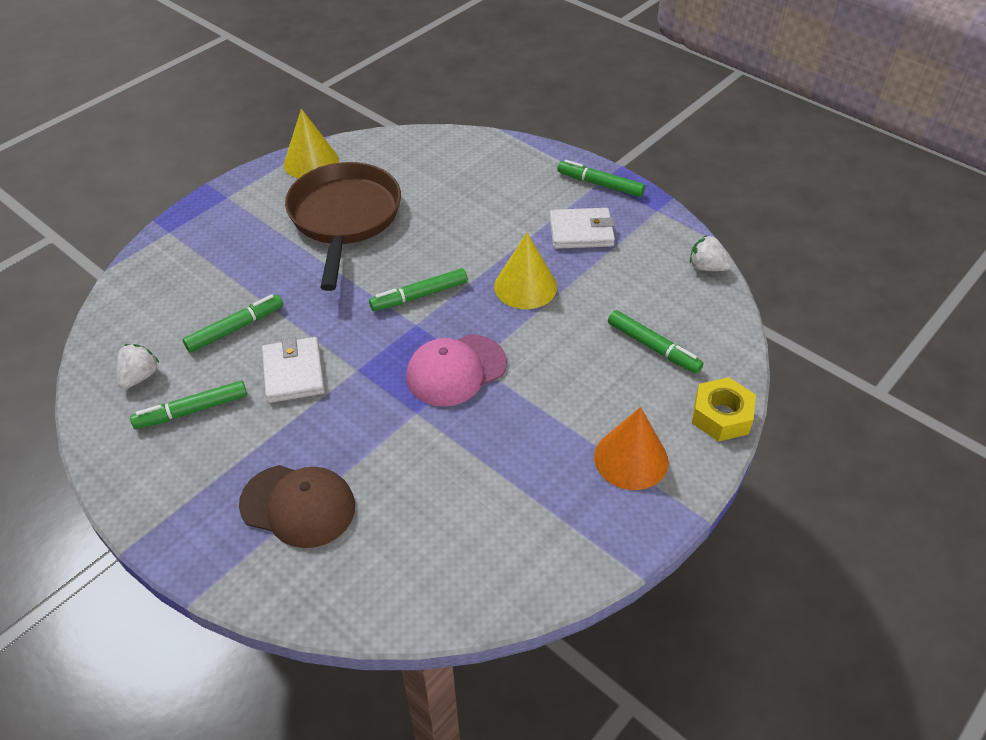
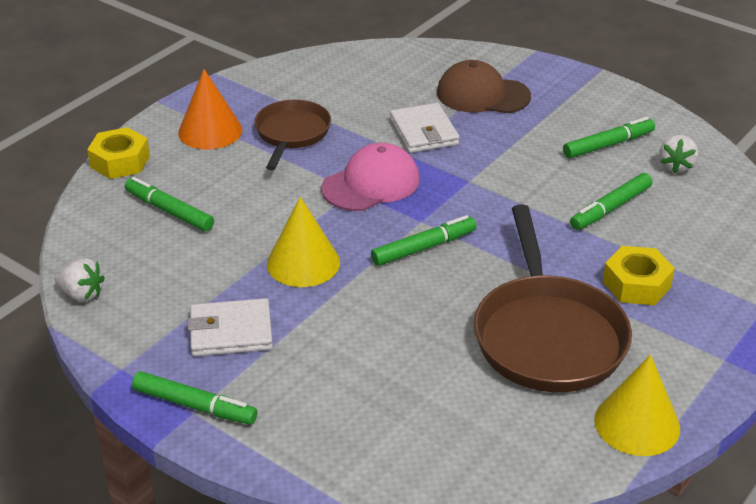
camera: 175 degrees right, 10 degrees down
(255, 254) = (636, 284): none -> yellow nut
(293, 373) = (530, 175): white wallet -> white wallet (424, 132)
(536, 448) = (291, 134): none -> brown pan

